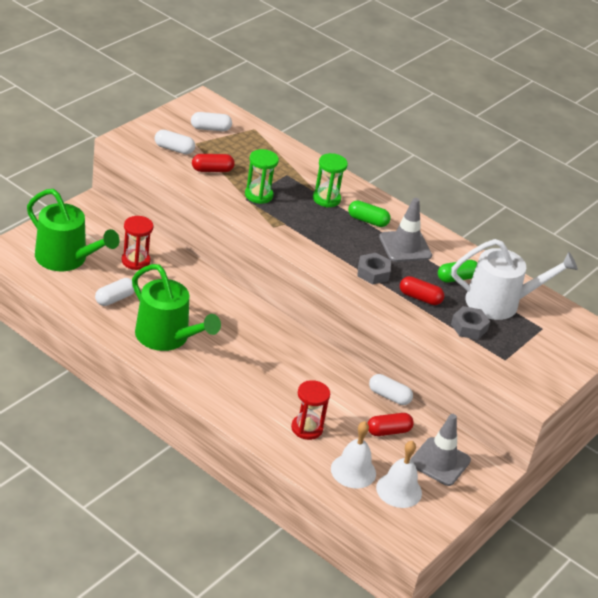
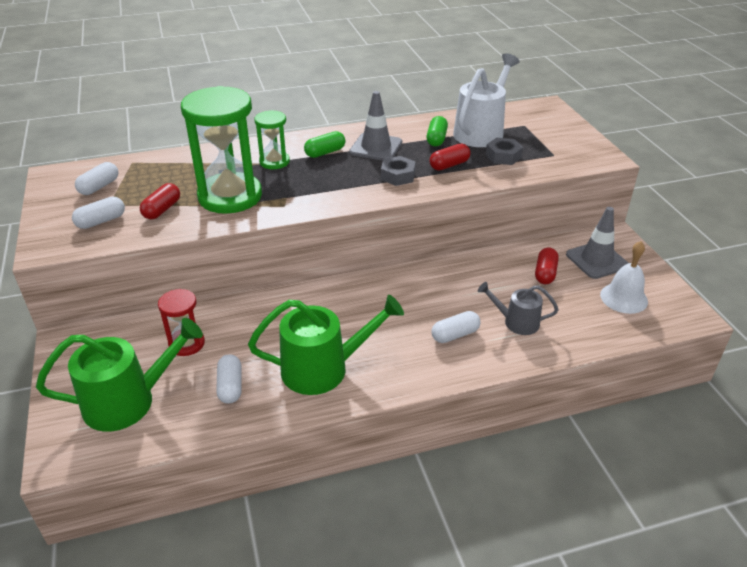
camera: 50 degrees left, 0 degrees up
(258, 195) = (230, 196): green hourglass -> green hourglass, size x1.96
(307, 428) = (517, 322): red hourglass -> grey watering can
(353, 471) = (588, 316): white bell -> none
(389, 396) = (500, 255): white capsule -> white capsule (455, 335)

